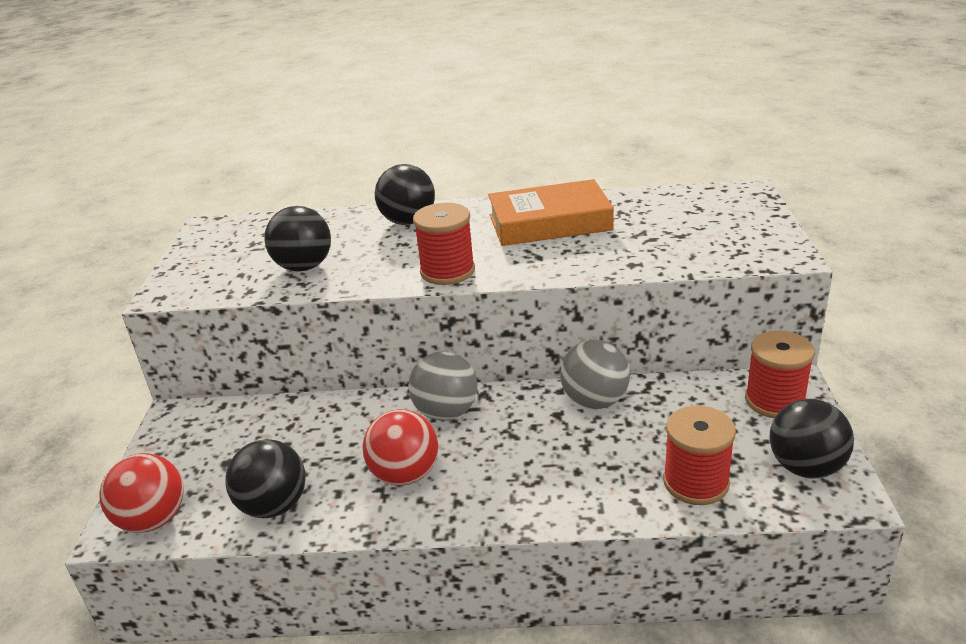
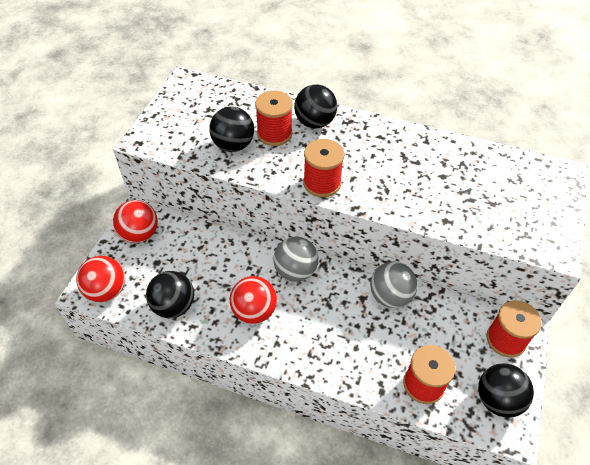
camera: 15 degrees right, 20 degrees up
(187, 437) = (139, 234): none -> red ball
(358, 243) = (274, 134): none -> red spool
(549, 223) = (408, 158): orange book -> none

